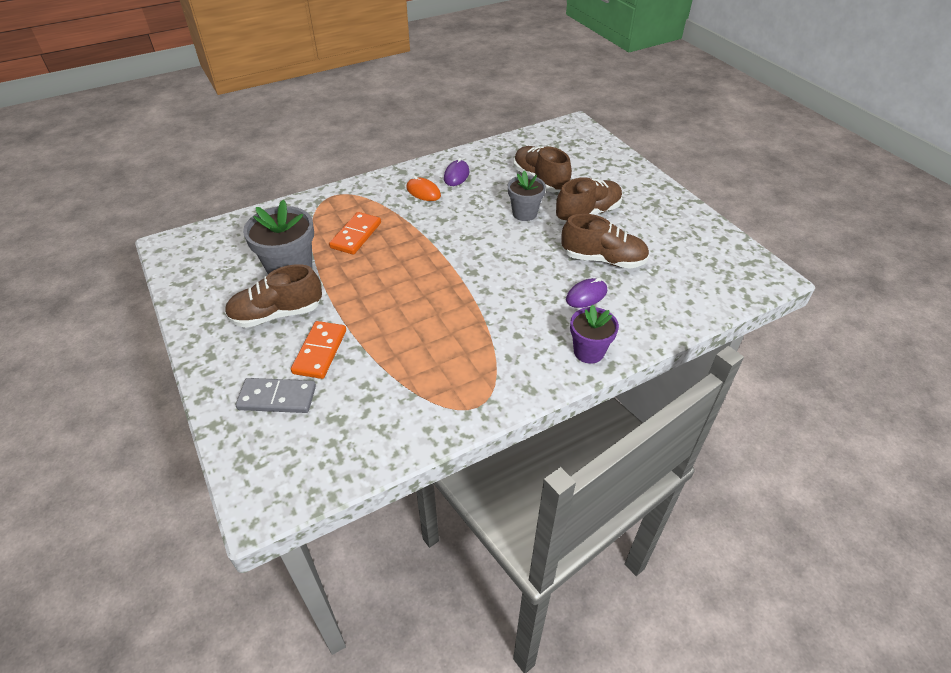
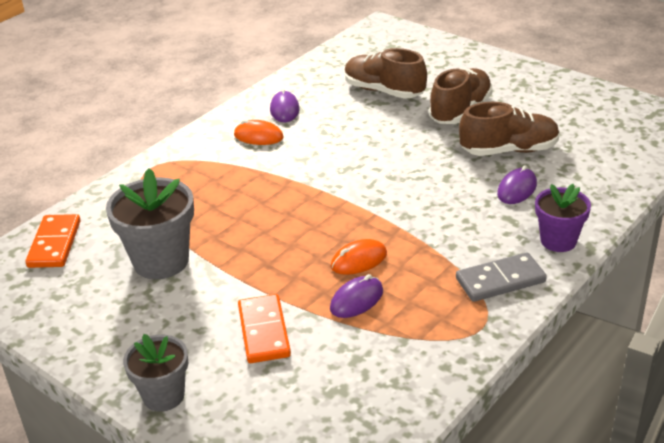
camera: 20 degrees left, 10 degrees down
(277, 314) = (180, 310): brown shoe -> none
(277, 398) = (250, 393): grey domino -> grey domino (500, 280)
(356, 235) = (212, 202): orange domino -> orange domino (55, 244)
(401, 349) = (356, 300): none -> purple mouse
(425, 317) = (358, 260): none -> orange mouse
(524, 213) = (391, 128): grey flower pot -> grey flower pot (163, 396)

